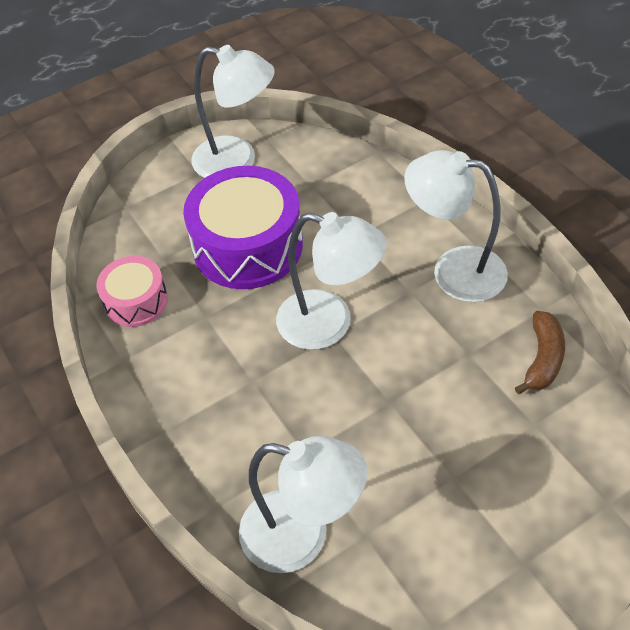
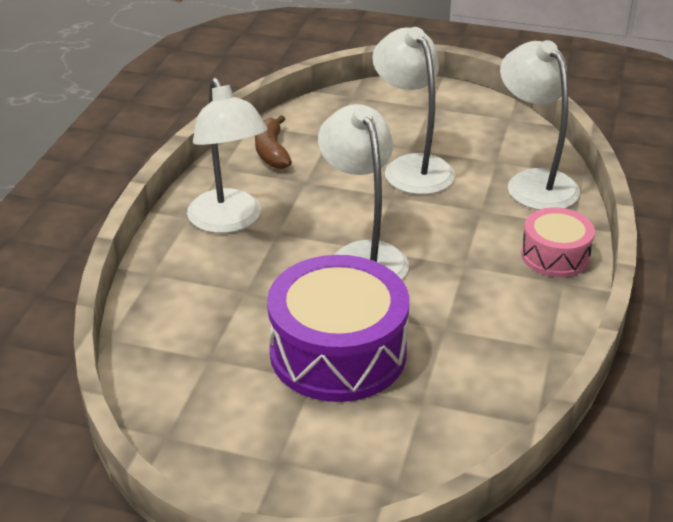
camera: 135 degrees left, 15 degrees down
(136, 301) = (489, 384): pink drum -> pink drum (555, 255)
(237, 161) = (229, 439): white lamp -> white lamp (412, 167)
(542, 359) = (271, 152): brown banana -> brown banana turned 75 degrees counterclockwise

